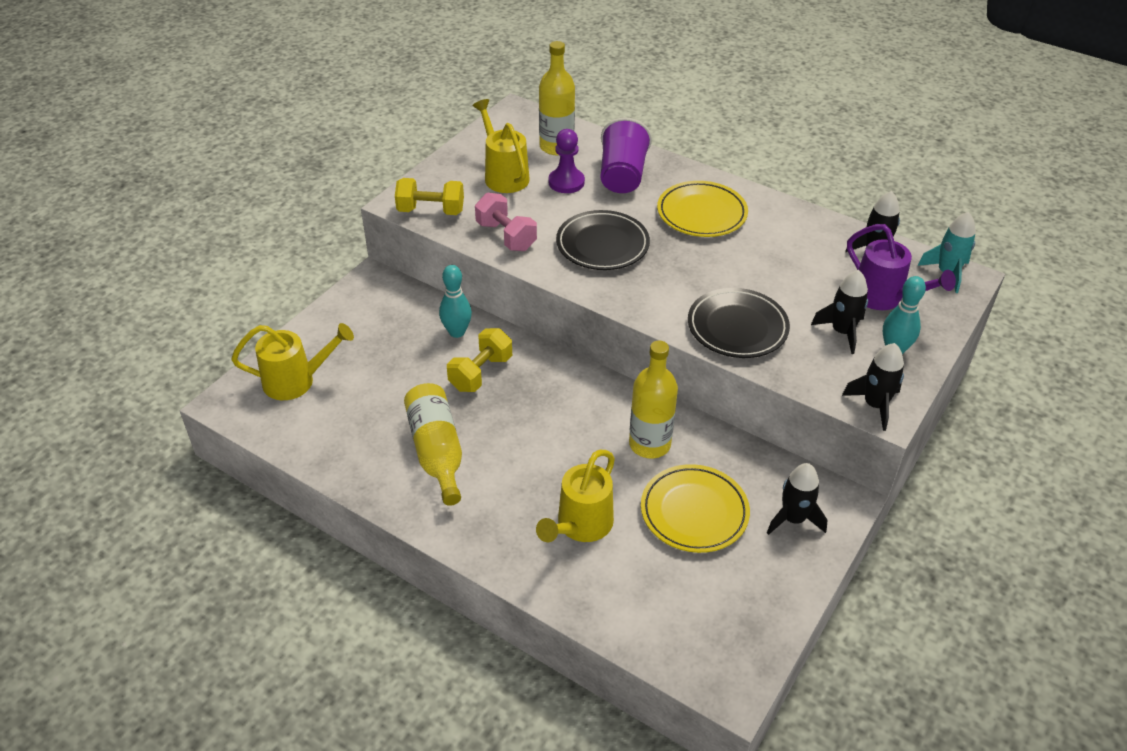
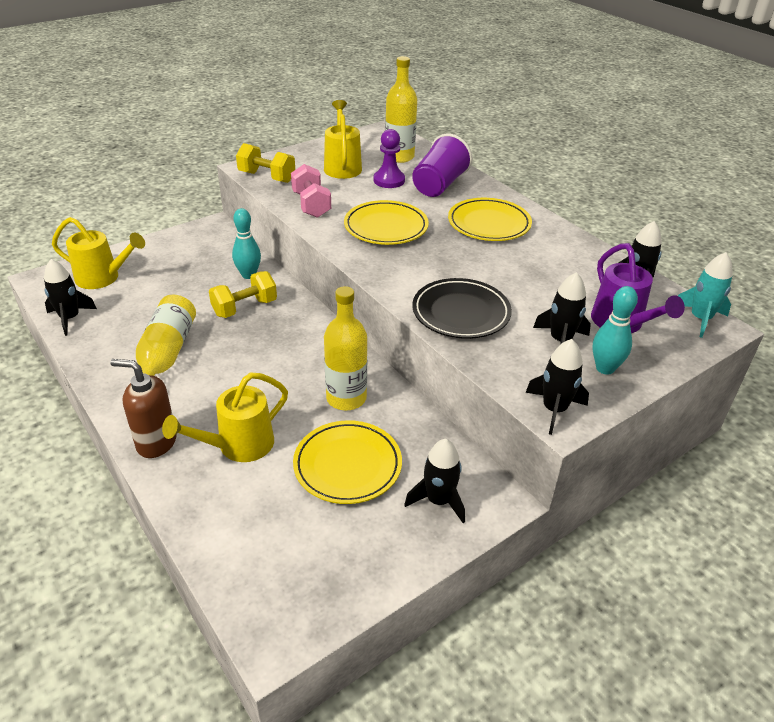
camera: 20 degrees right, 5 degrees down
(298, 441) = (70, 318): none -> black rocket
(498, 548) = (156, 442): none -> brown soap dispenser
(602, 245) = (386, 227): black plate -> yellow plate

